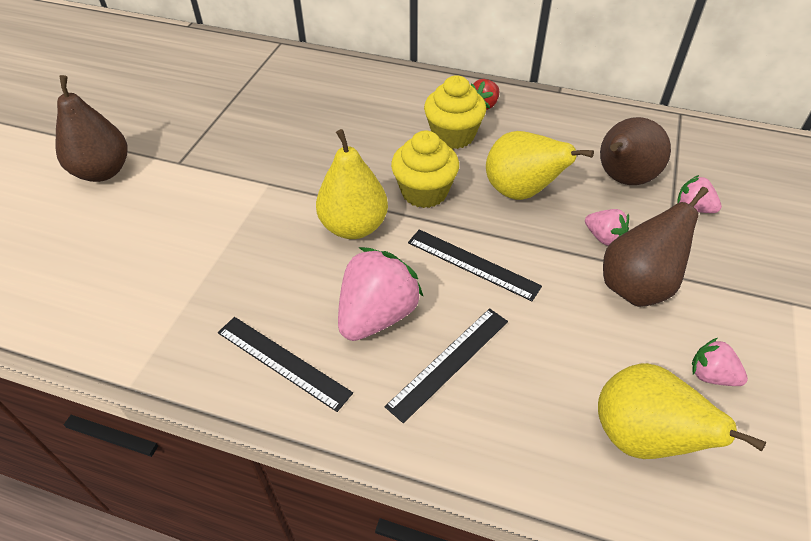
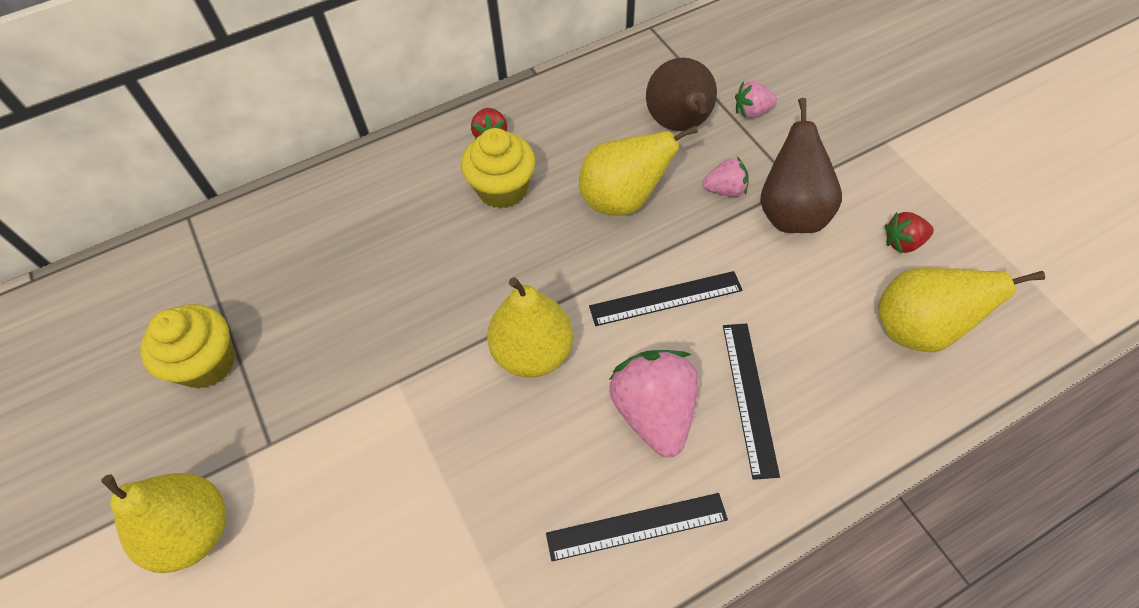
camera: 45 degrees left, 10 degrees up
(103, 171) = (194, 531): brown pear -> yellow pear
(424, 192) = (548, 266): yellow cupcake -> yellow cupcake (207, 363)
(711, 375) = (903, 242): pink strawberry -> red strawberry

